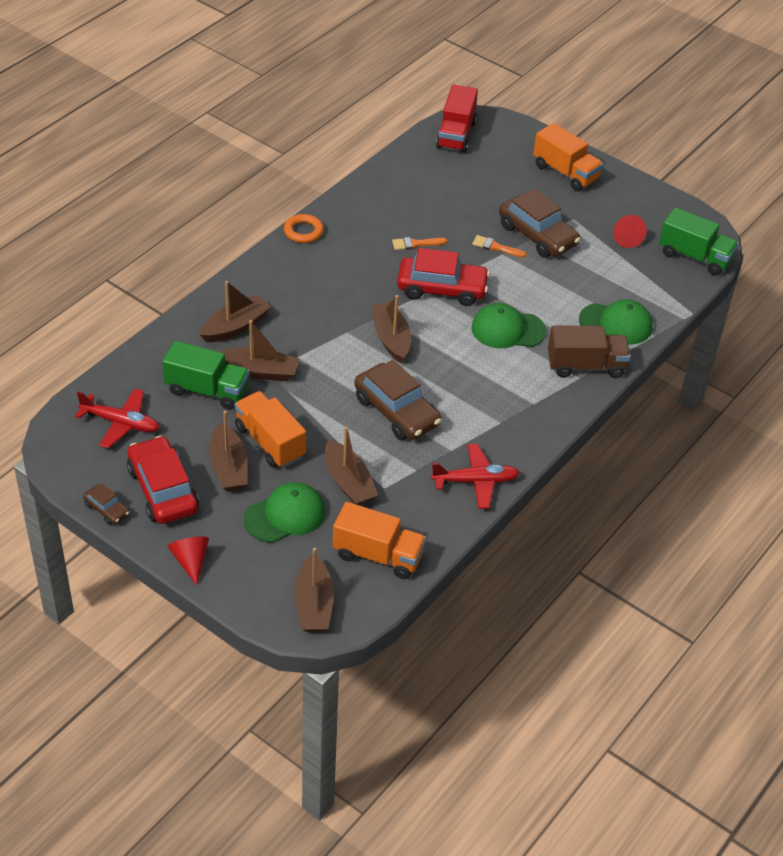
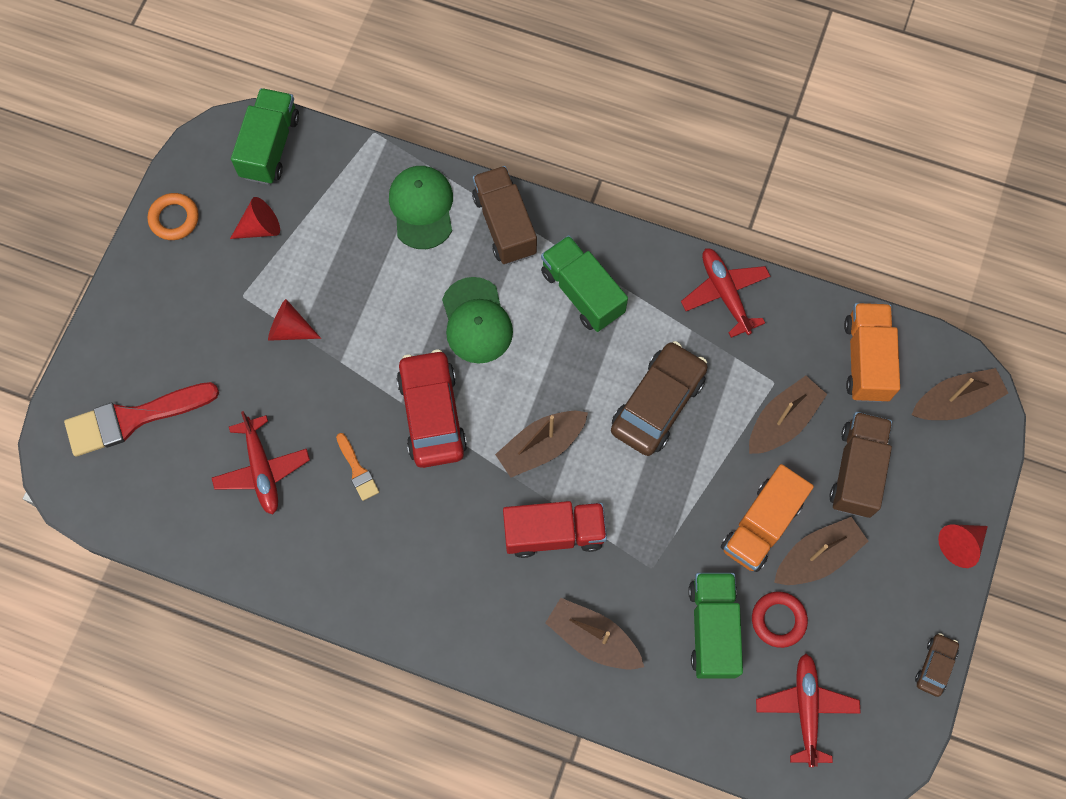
camera: 105 degrees left, 25 degrees up
(163, 490) = (881, 616): red car -> none
(193, 429) = (778, 620): none -> red ring
(260, 371) = (656, 578): brown boat -> none
(285, 515) = (856, 470): green cap -> brown truck
(303, 232) = (382, 620): orange ring -> orange ring (174, 219)
(436, 201) = (262, 470): none -> red plane
(456, 135) = (105, 486): red truck -> red truck (554, 533)
(496, 247) = (330, 372): orange brush -> none
(499, 154) = (133, 418): none -> red brush
(509, 395) = (582, 292): none -> green truck
(537, 235) = (290, 329): brown car -> red cone
(565, 173) = (149, 326): orange truck -> none

